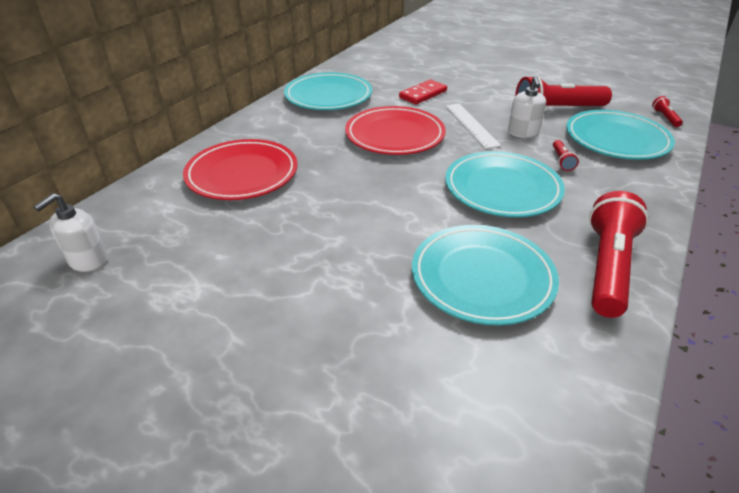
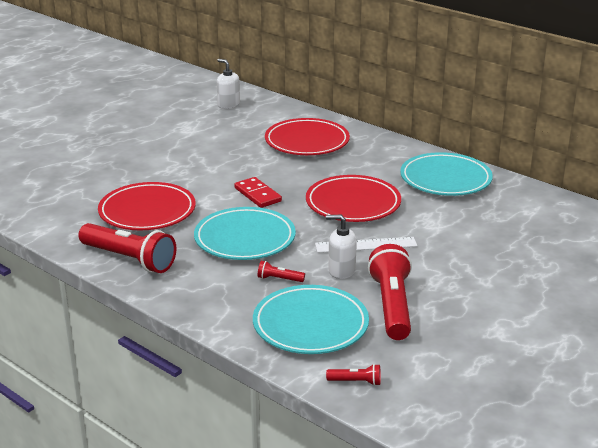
camera: 100 degrees right, 10 degrees down
(423, 94) = (446, 229): red domino -> red domino (258, 195)
(482, 278) = (147, 211): turquoise plate -> red plate

